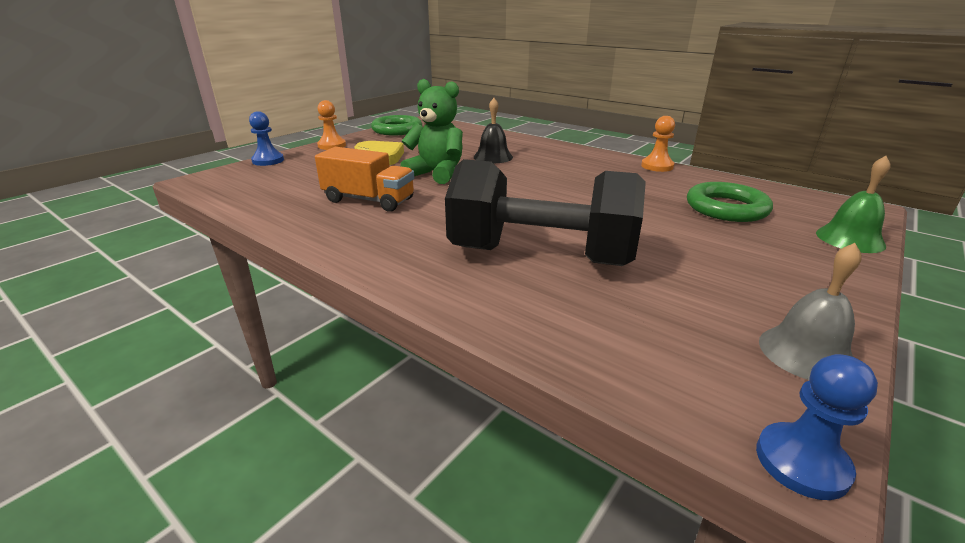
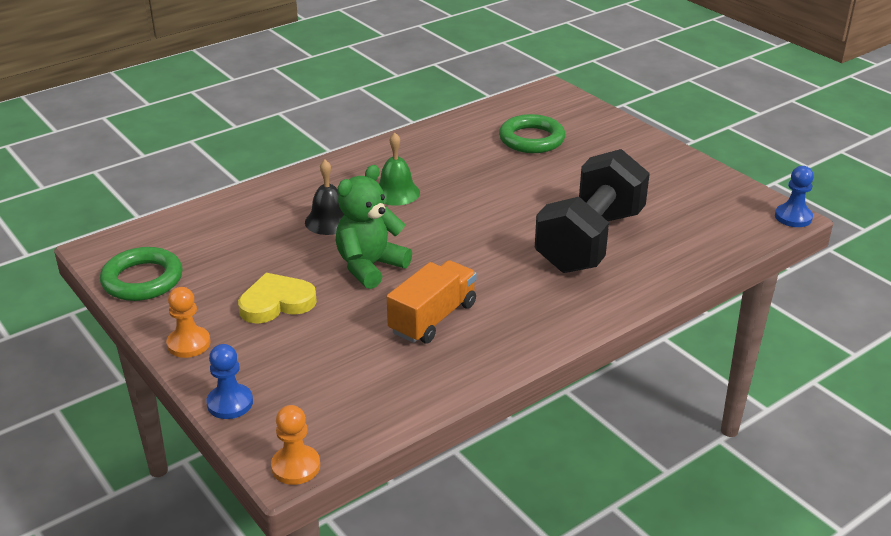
camera: 75 degrees left, 5 degrees up
(657, 166) = (418, 136): orange pawn -> orange pawn (296, 466)
(806, 353) = (721, 185): grey bell -> none
(850, 239) = (599, 116): green bell -> green bell (396, 193)

